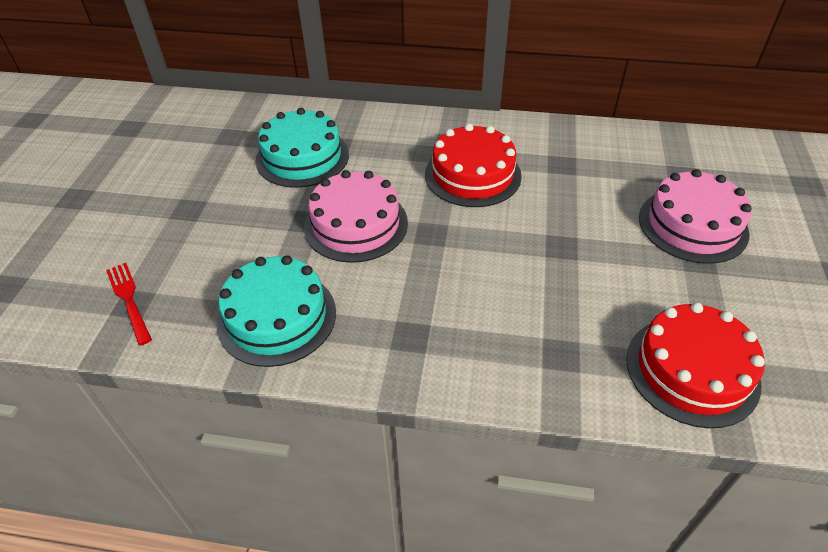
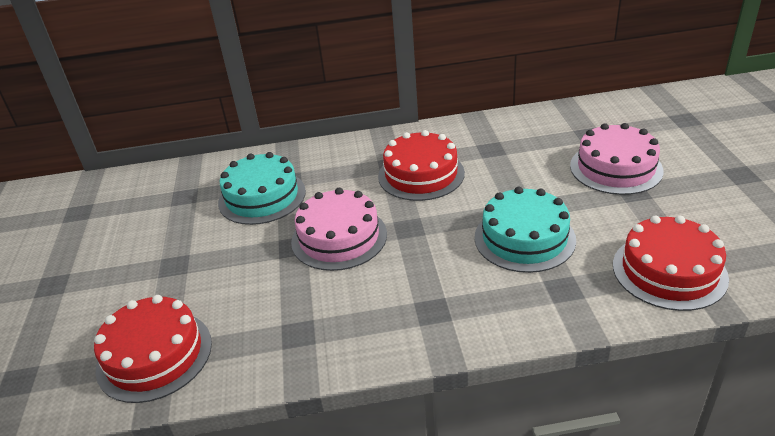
camera: 15 degrees left, 10 degrees down
(129, 300) = (154, 355): red fork -> red cake
(277, 317) = (305, 329): turquoise cake -> turquoise cake (524, 238)

